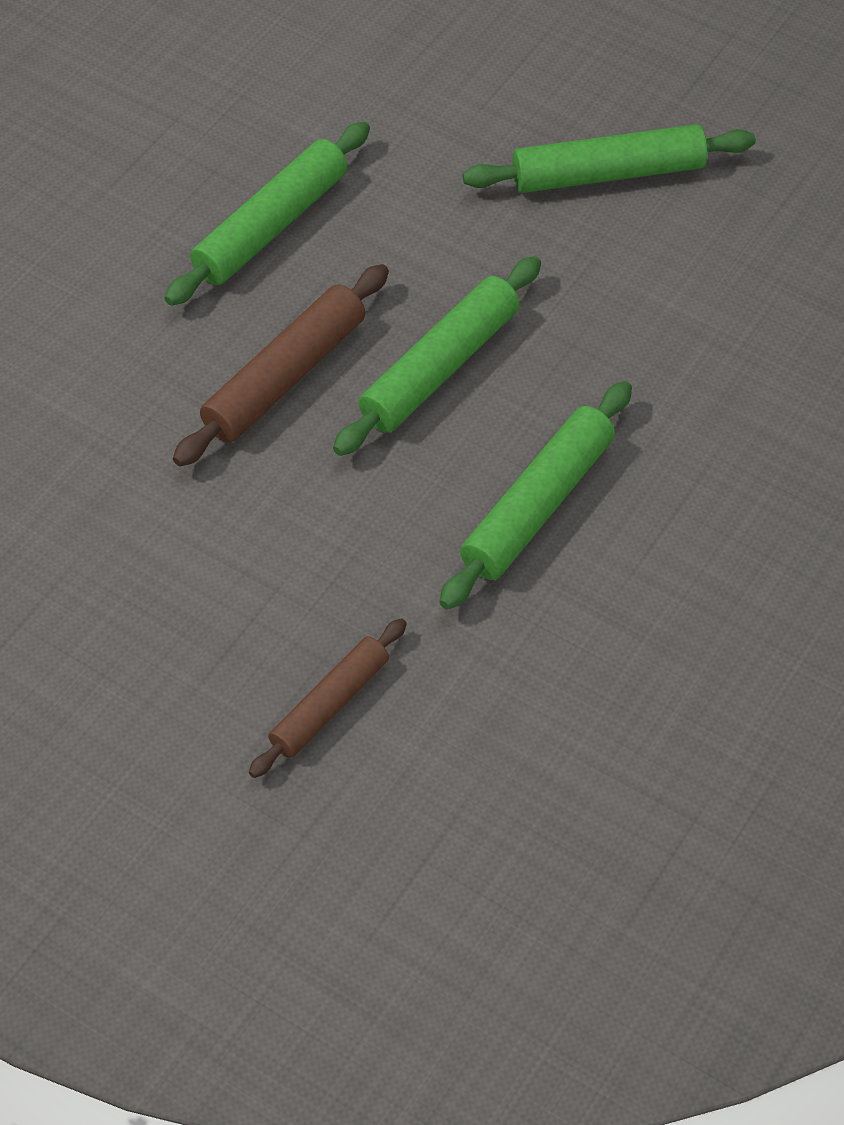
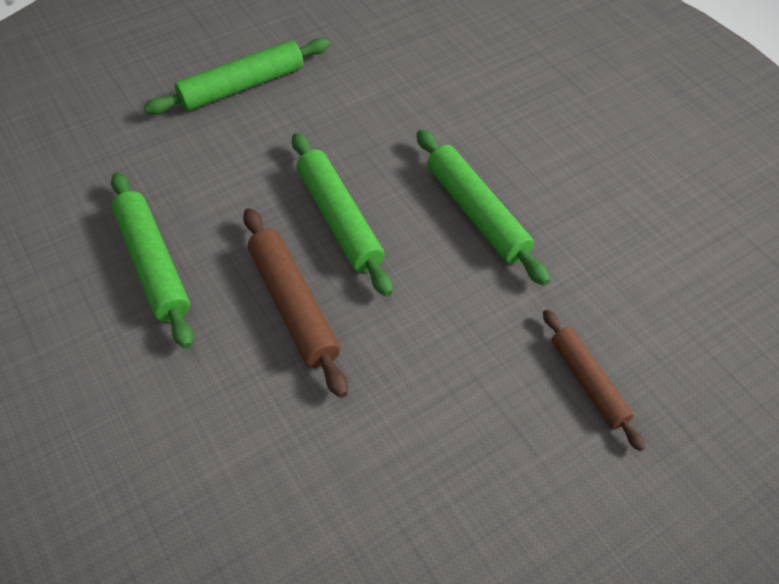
camera: 65 degrees left, 0 degrees up
(608, 174) = (242, 86): green rolling pin -> green rolling pin turned 45 degrees clockwise

